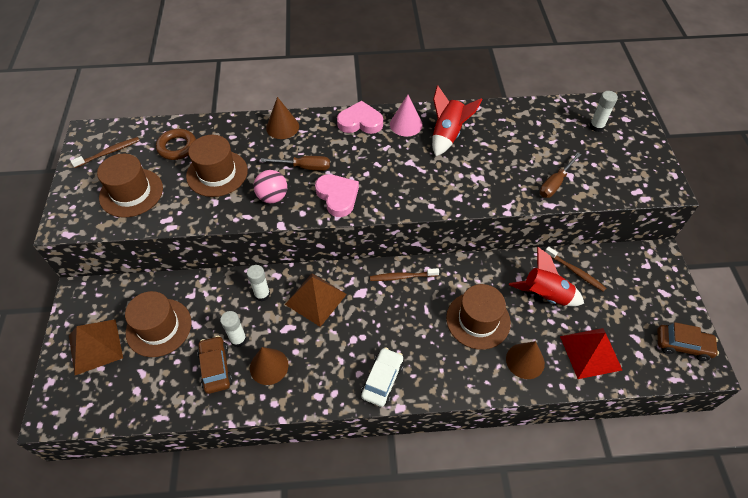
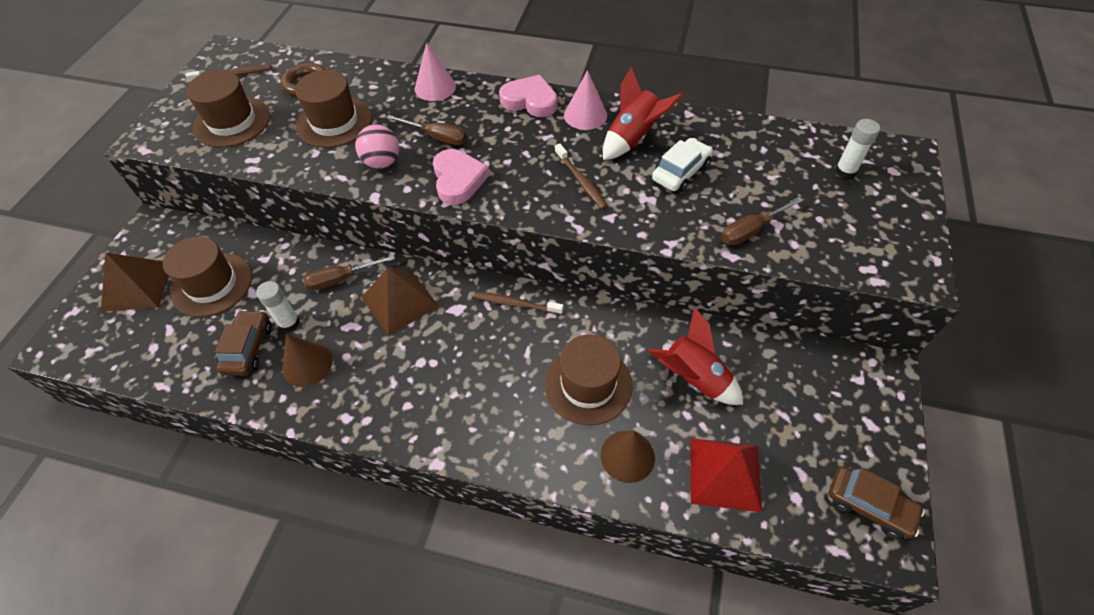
camera: 20 degrees right, 0 degrees up
(262, 294) = (341, 279): white glue stick -> brown screwdriver
(282, 127) = (435, 87): brown cone -> pink cone
(382, 380) = (431, 422): white car -> white car (680, 172)
(575, 272) = (750, 360): brown toothbrush -> brown toothbrush (581, 181)

